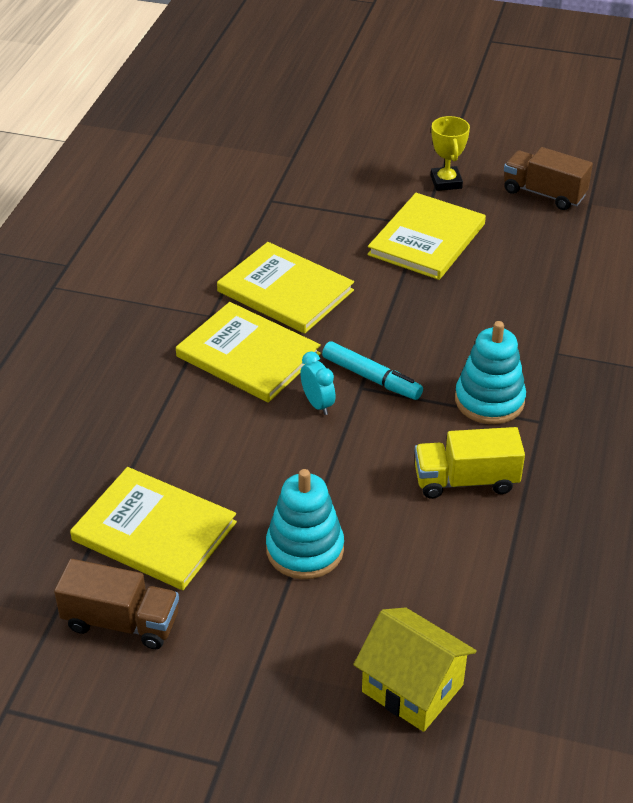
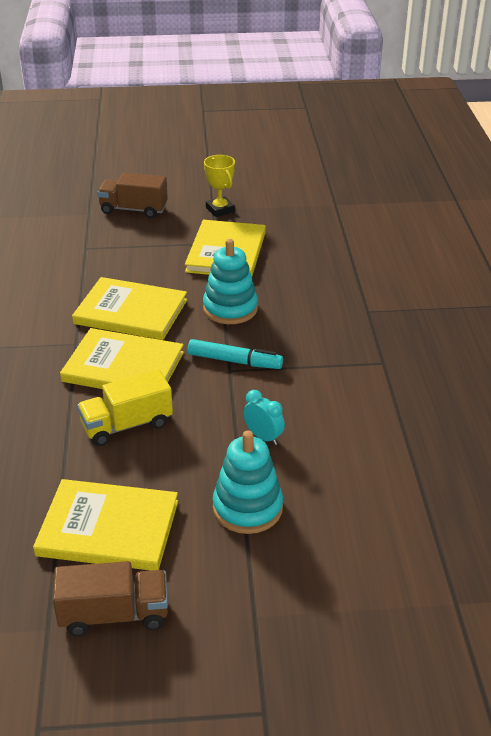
camera: 20 degrees left, 5 degrees down
(317, 404) = (200, 391): turquoise clock -> turquoise clock (263, 437)
(412, 688) = (395, 595): yellow house -> none
(466, 480) = (350, 420): yellow truck -> yellow truck (127, 425)
(489, 400) = (336, 356): turquoise stacking toy -> turquoise stacking toy (230, 308)
(544, 193) = (298, 204): brown truck -> brown truck (134, 209)

